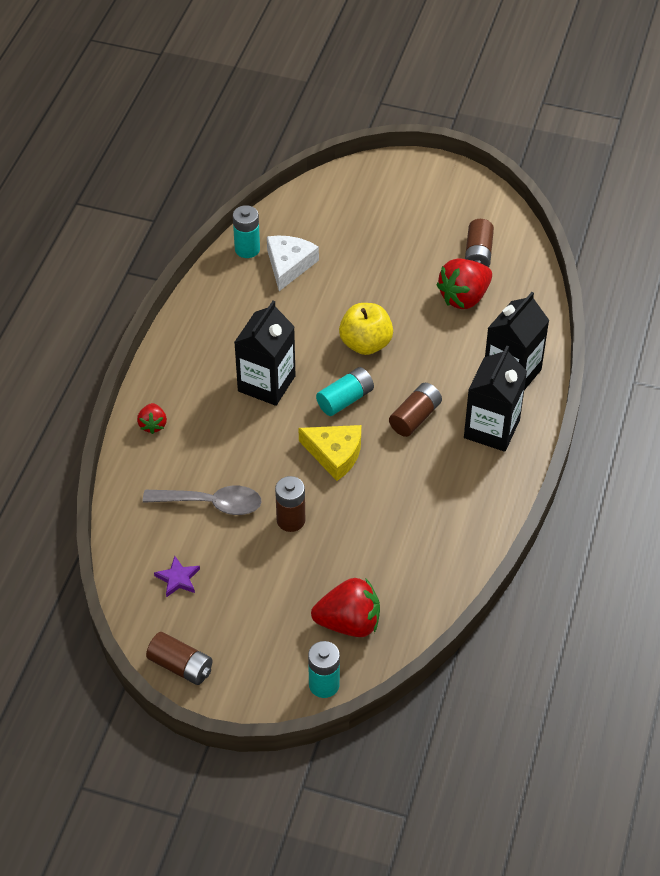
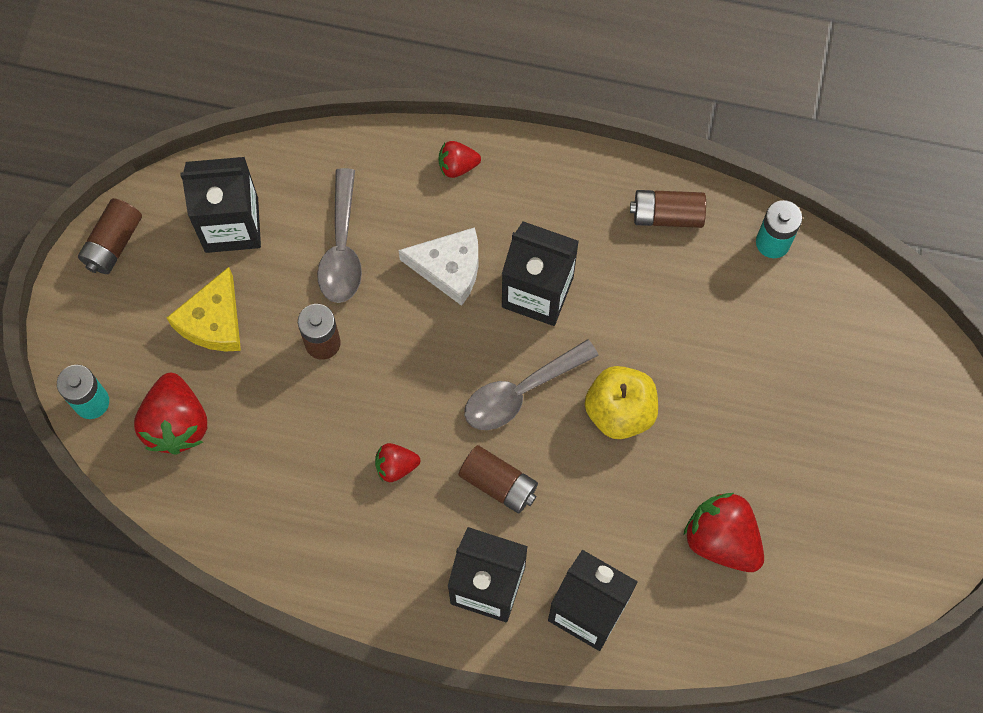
camera: 85 degrees right, 20 degrees up
(178, 578) = (231, 225): purple star -> black carton
(289, 265) = (751, 299): white cheese -> white cheese (449, 268)
(334, 454) = (429, 386): yellow cheese -> yellow cheese (213, 321)
(345, 399) = (520, 392): turquoise battery -> grey spoon
(397, 478) = (396, 466): none -> red strawberry
(478, 254) = (809, 556): brown battery -> brown battery (667, 215)

